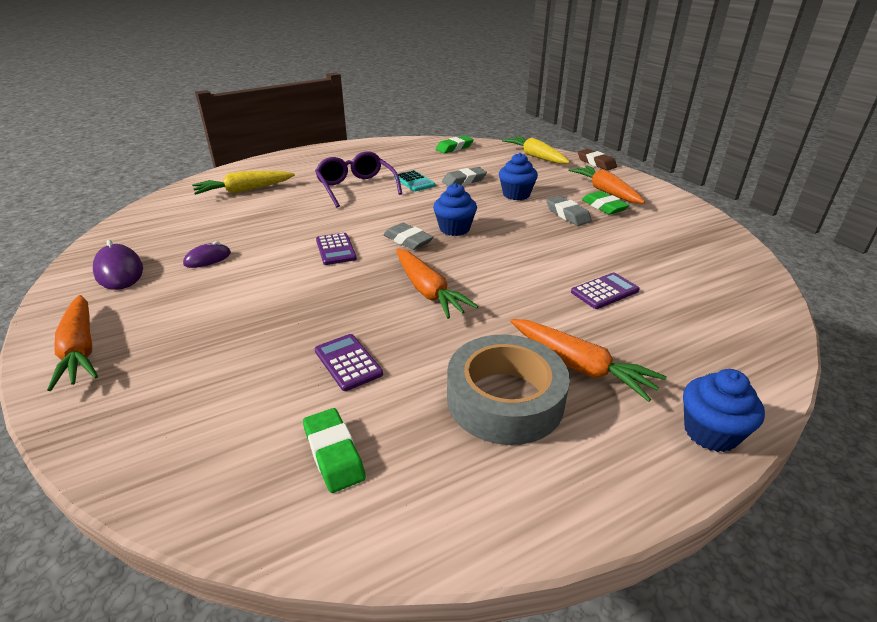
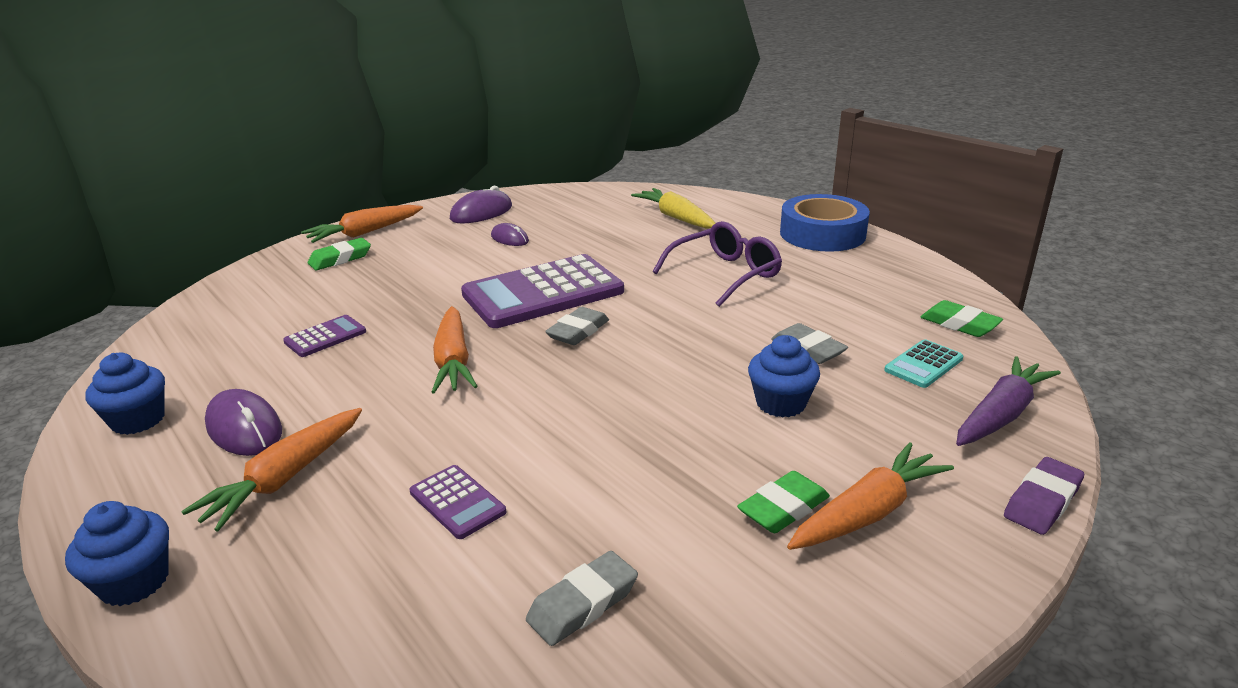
camera: 80 degrees right, 5 degrees down
(322, 155) = (822, 234): none -> blue tape
(334, 454) = (207, 352): green eraser -> green eraser (340, 259)
(335, 249) = (543, 293): purple calculator -> purple calculator, size x2.23
(414, 182) = (774, 310): turquoise calculator -> turquoise calculator (923, 364)
(428, 291) = (453, 361): orange carrot -> orange carrot turned 60 degrees counterclockwise
(454, 229) = (624, 360): blue cupcake -> blue cupcake (138, 420)
(505, 399) = (244, 428): grey tape -> purple mouse
(535, 157) = (1000, 415): yellow carrot -> purple carrot
(567, 214) = (722, 462): grey eraser -> grey eraser (583, 604)
(596, 163) = (1042, 501): brown eraser -> purple eraser

